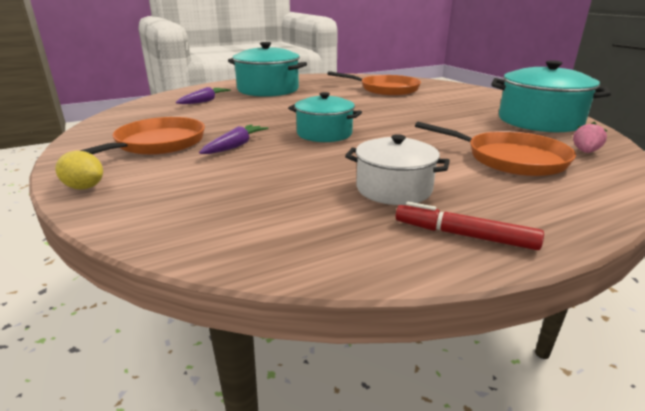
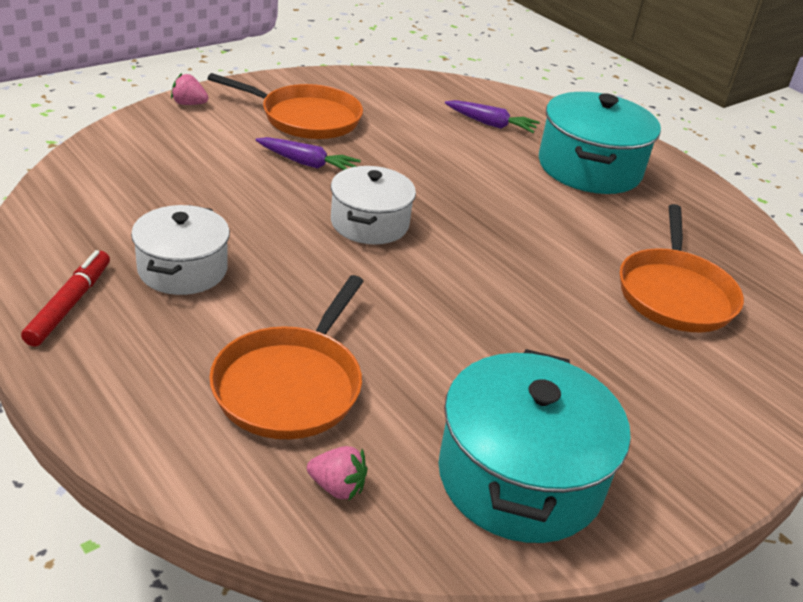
camera: 75 degrees right, 10 degrees up
(84, 187) = (189, 104): yellow lemon -> pink strawberry
(324, 133) = (369, 223): turquoise pot -> white pot

